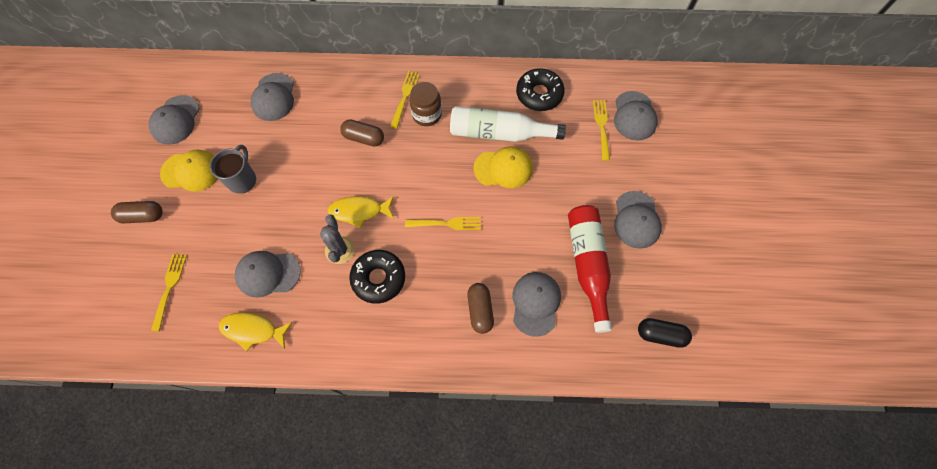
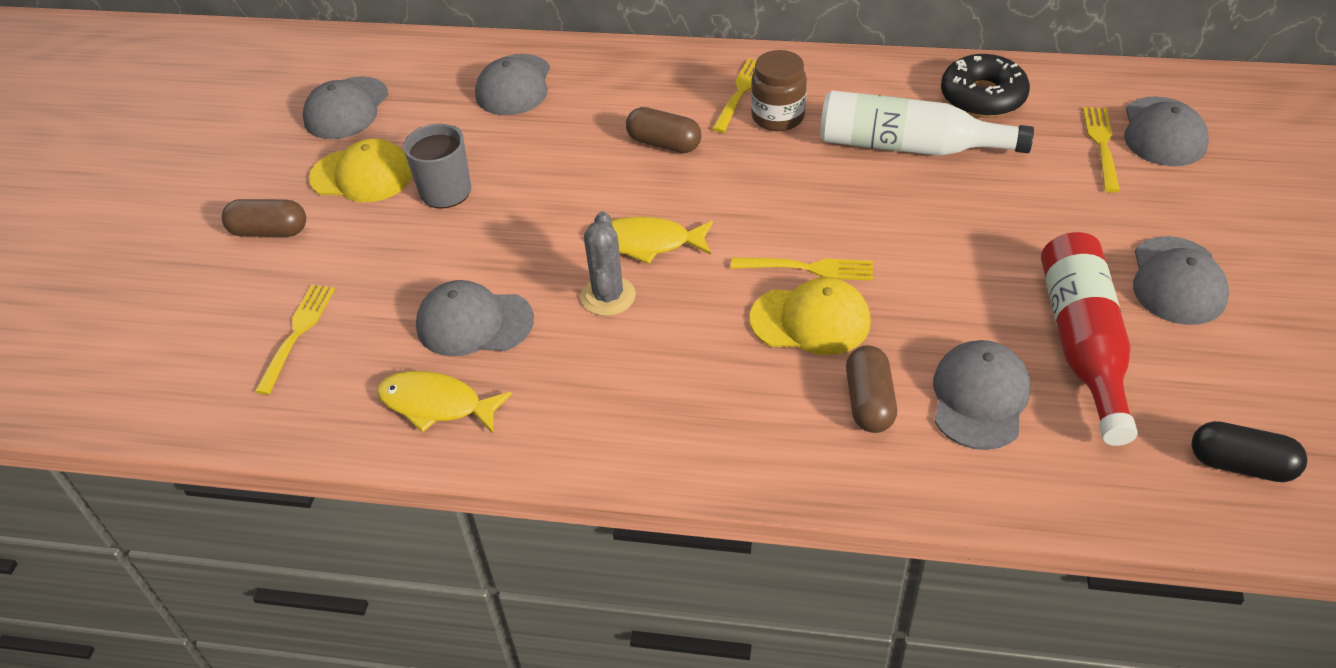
camera: 10 degrees right, 20 degrees down
(378, 278) = (676, 342): black donut -> none
(503, 168) = (916, 195): yellow cap -> yellow cap (810, 320)

